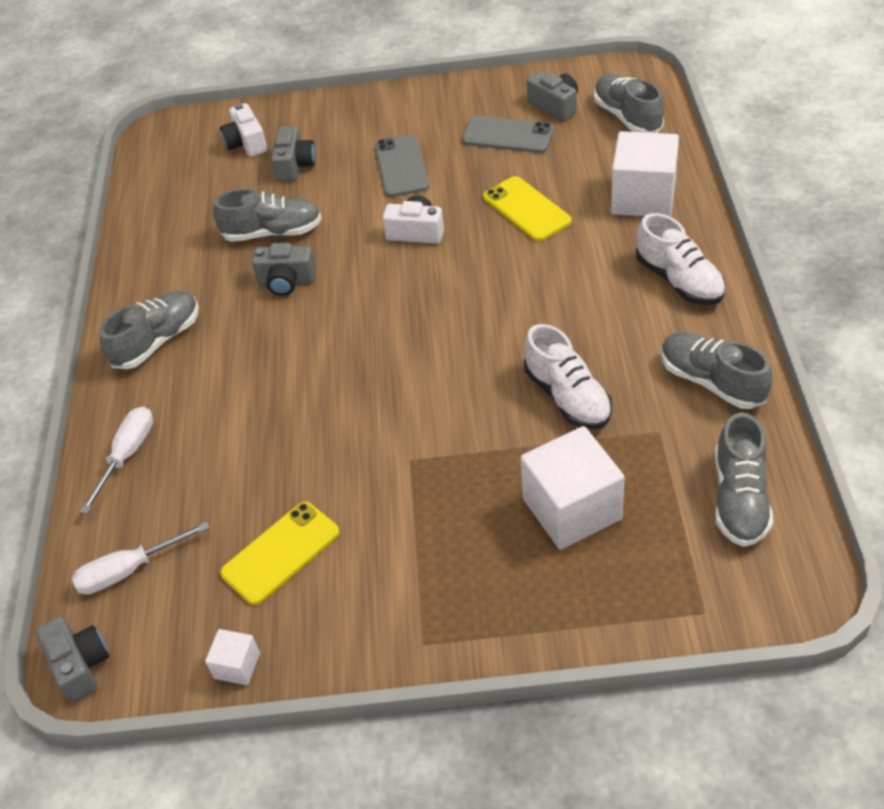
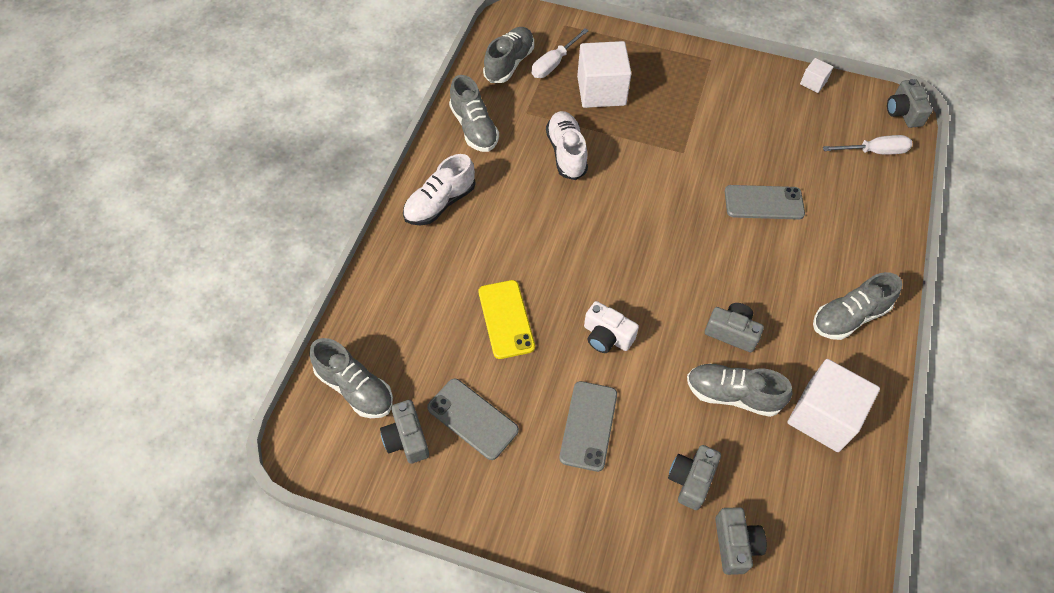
camera: 165 degrees left, 10 degrees up
(127, 455) = (875, 227): white screwdriver -> white screwdriver (554, 63)
(246, 143) = (735, 544): white camera -> grey camera
(280, 432) = (763, 202): none -> grey phone
(280, 553) = (778, 128): yellow phone -> none
(627, 117) = (355, 388): grey shoe -> grey shoe turned 45 degrees counterclockwise
(643, 198) = (410, 288): white cube -> white cube (823, 416)
(679, 280) = (440, 203): white shoe -> white shoe turned 120 degrees counterclockwise

